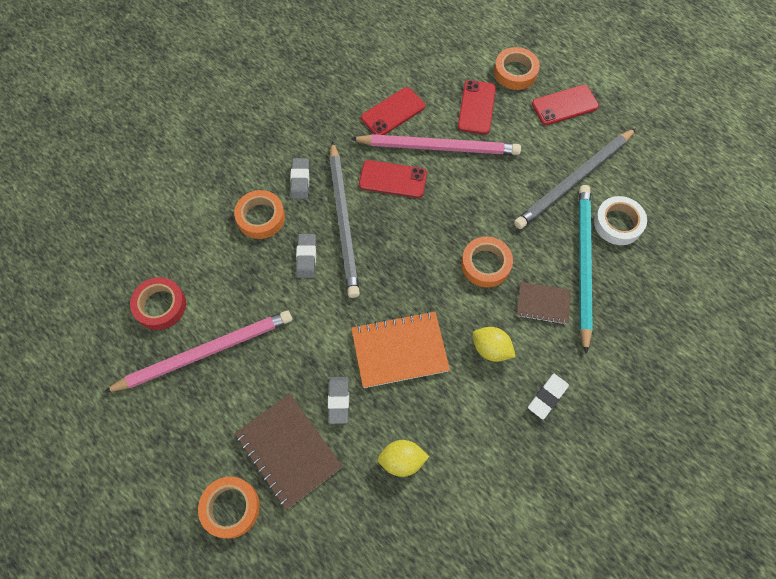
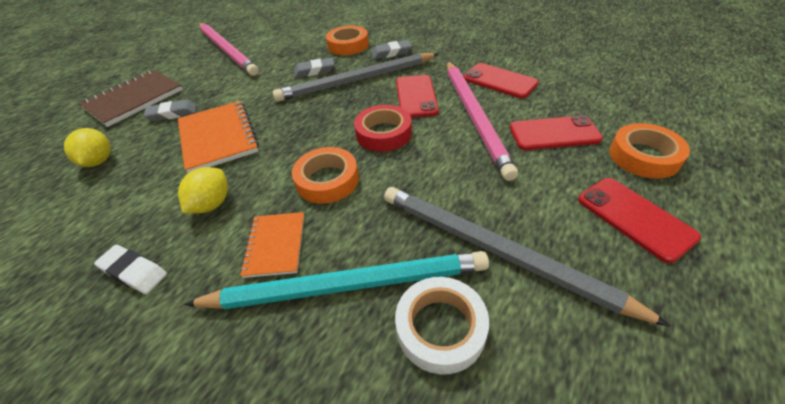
camera: 80 degrees right, 20 degrees down
(160, 306) = (265, 29): red tape -> red tape (383, 133)
(230, 508) = (98, 85): orange tape -> none
(543, 303) = (275, 245): brown notebook -> orange notebook

